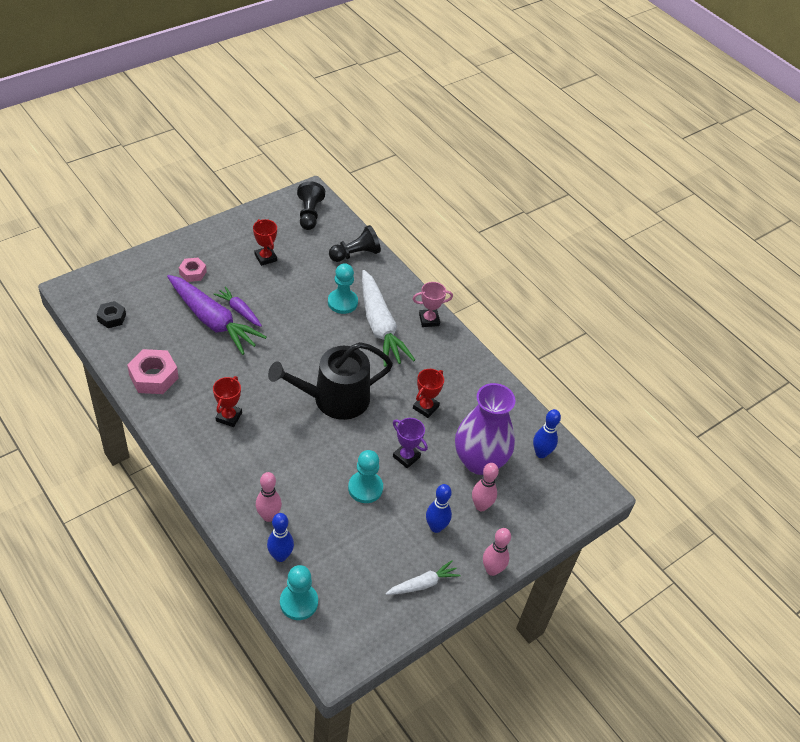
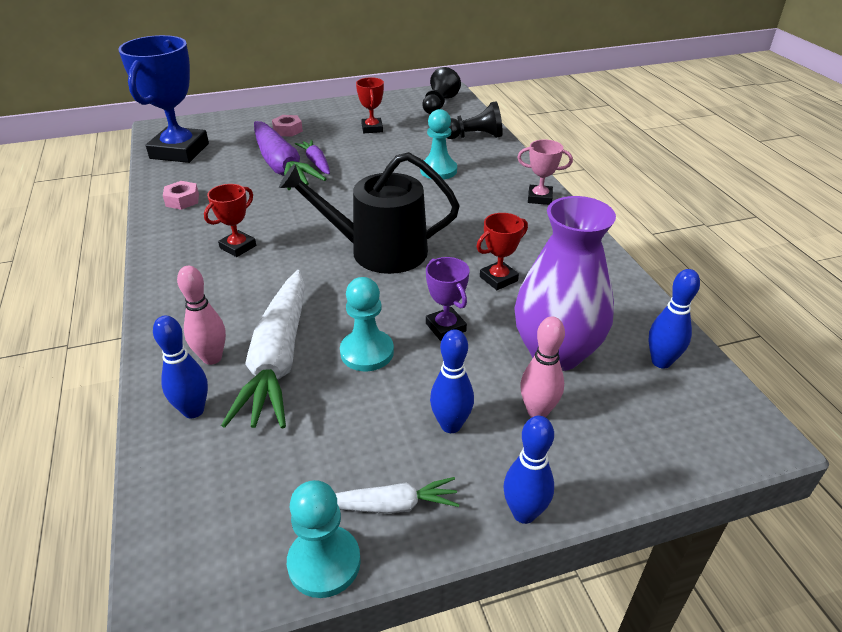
camera: 25 degrees right, 10 degrees down
(112, 318) = (179, 151): black nut -> blue trophy
(153, 377) = (182, 200): pink nut -> pink nut, size x0.60
(299, 602) = (176, 482): turquoise pawn -> turquoise pawn (324, 563)
(380, 326) = (473, 195): white carrot -> white carrot (278, 359)
(492, 570) = (524, 513): pink bowling pin -> blue bowling pin

